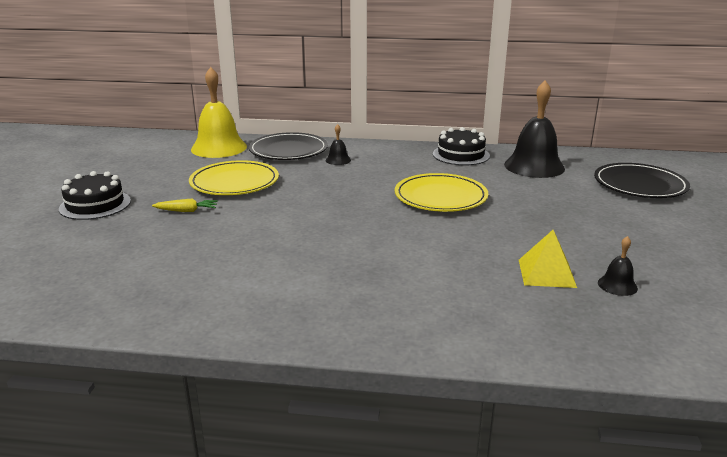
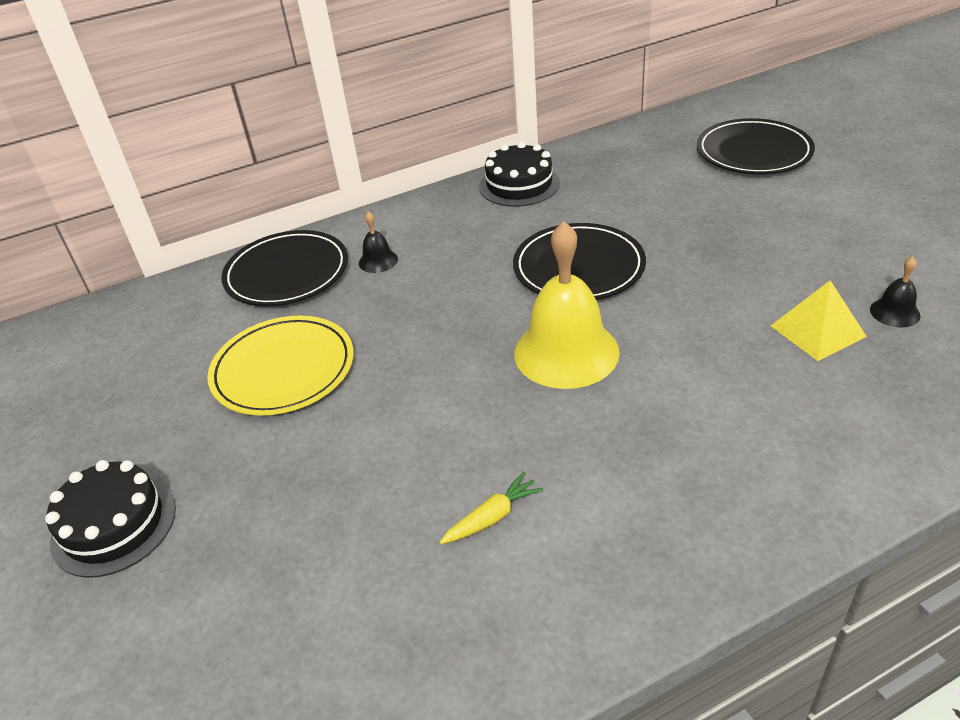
camera: 30 degrees left, 15 degrees up
(187, 211) = (280, 459): yellow carrot -> yellow carrot (492, 517)
(219, 148) = (173, 313): yellow bell -> yellow bell (566, 352)
(440, 197) = (578, 267): yellow plate -> black plate
(534, 166) = (620, 169): black bell -> none

